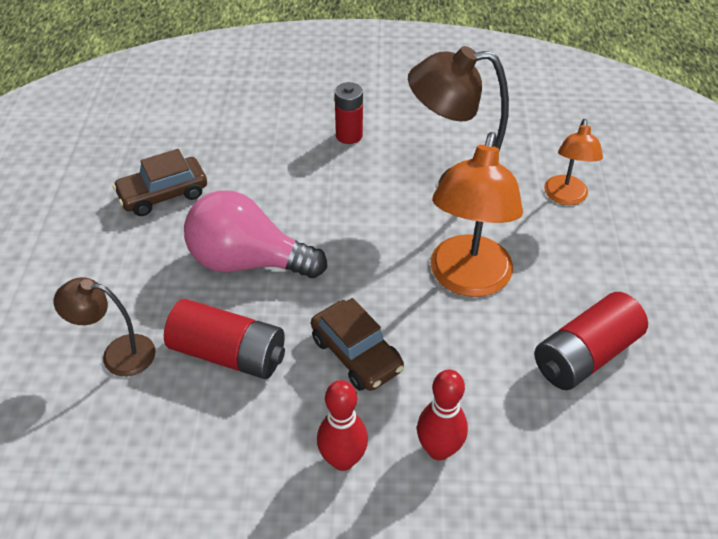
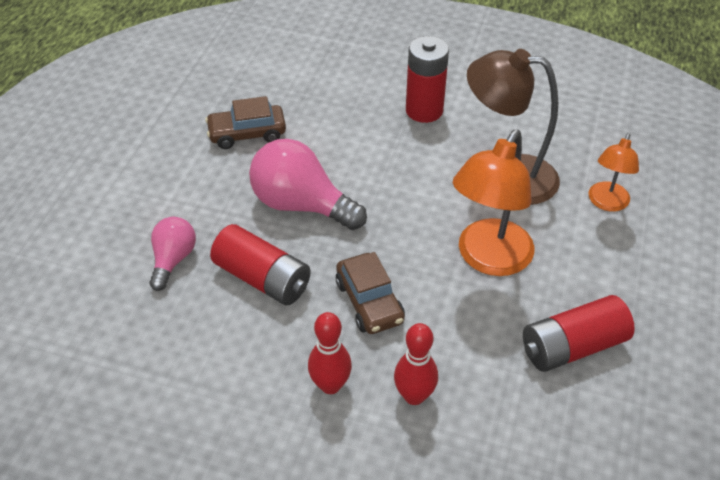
camera: 15 degrees right, 0 degrees up
(118, 354) = (173, 260): brown lamp -> pink light bulb
(349, 135) = (424, 110): red battery -> red battery, size x1.51

